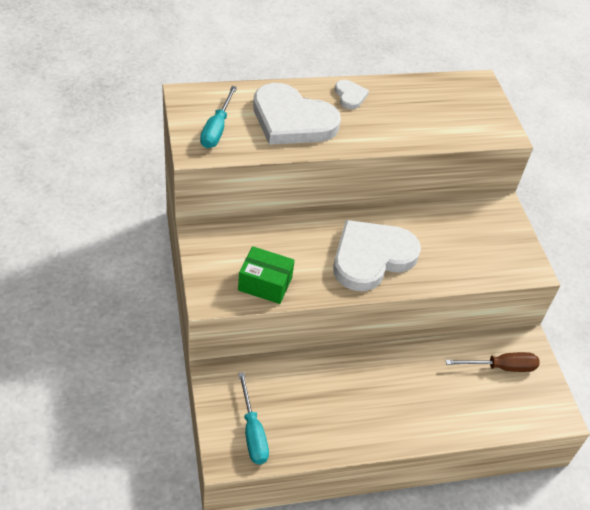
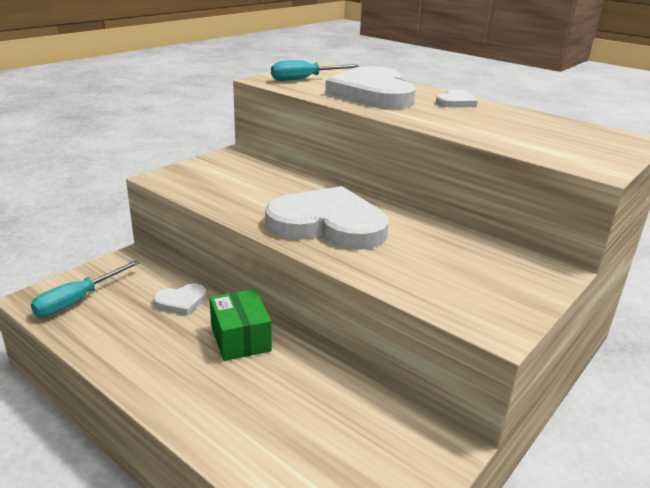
camera: 55 degrees right, 20 degrees down
(265, 284) = (212, 191): green box -> green box (240, 338)
(305, 375) = (181, 301): none -> white heart
(501, 367) = (368, 440): brown screwdriver -> none

